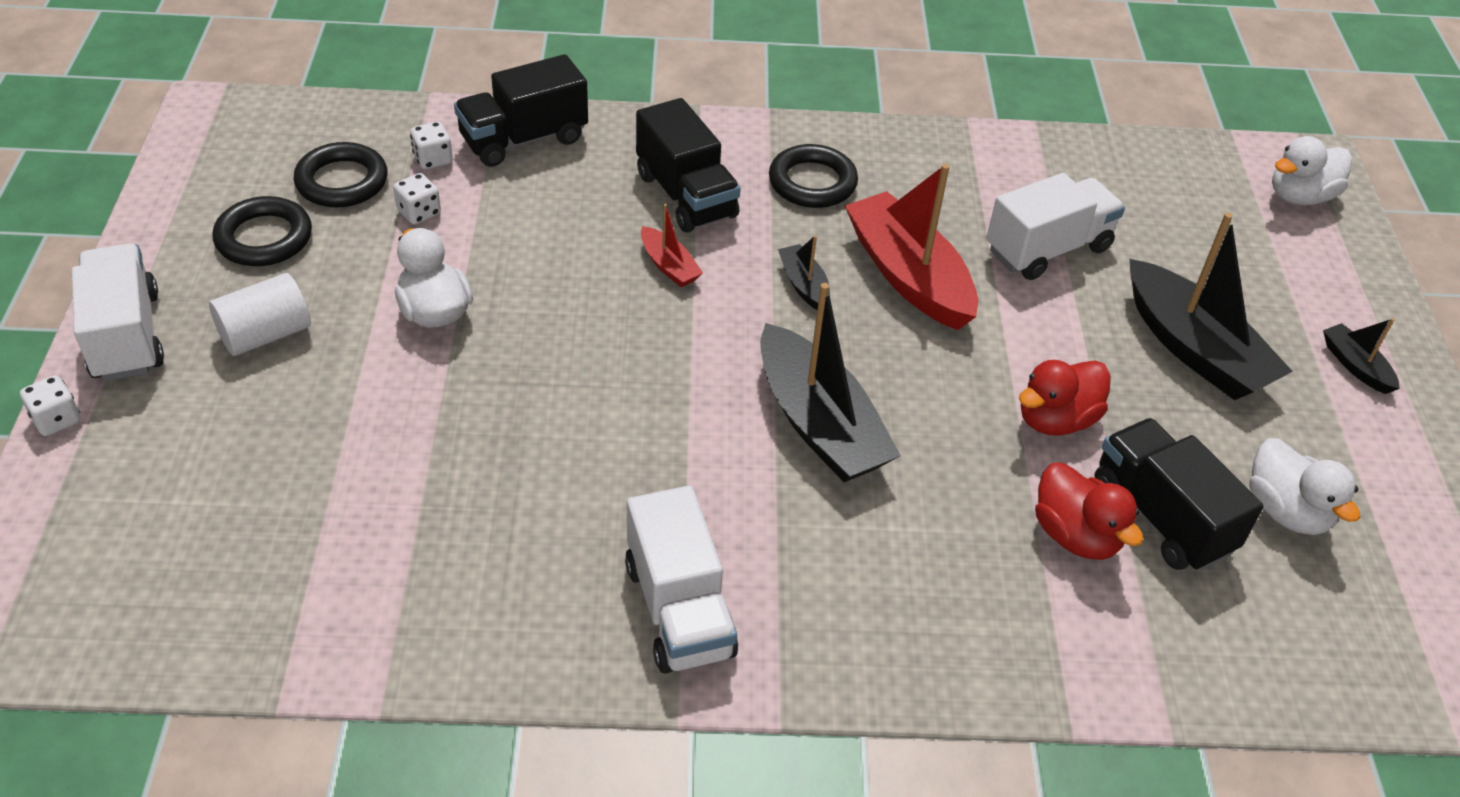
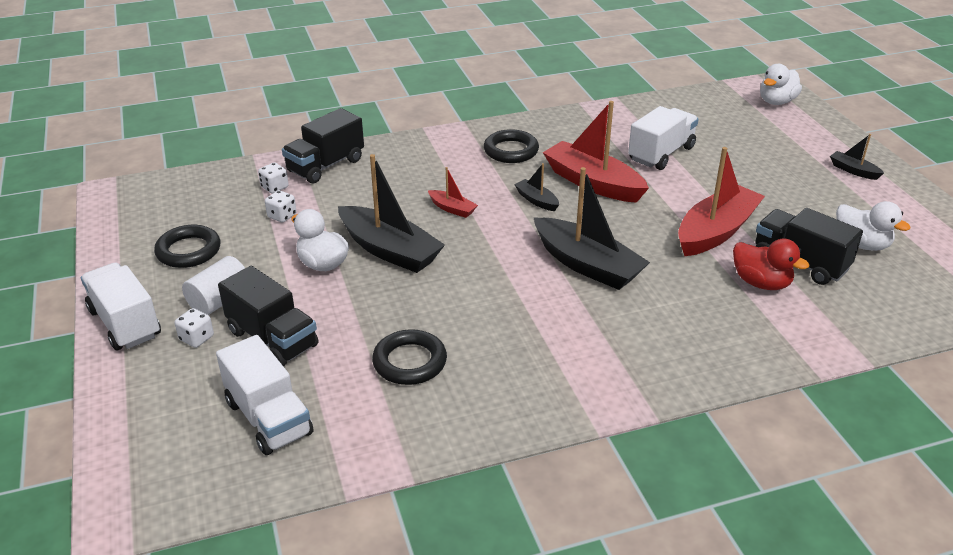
camera: 15 degrees left, 10 degrees down
(56, 419) = (103, 380): white dice -> white dice (196, 338)
(342, 181) = (222, 211): black ring -> black ring (409, 362)
(679, 609) = (563, 376): white truck -> white truck (269, 418)
(686, 196) = (441, 172): black truck -> black truck (273, 339)
(1056, 420) = (716, 231): red duck -> red boat
(1194, 349) = (767, 182): black boat -> black boat (390, 250)

